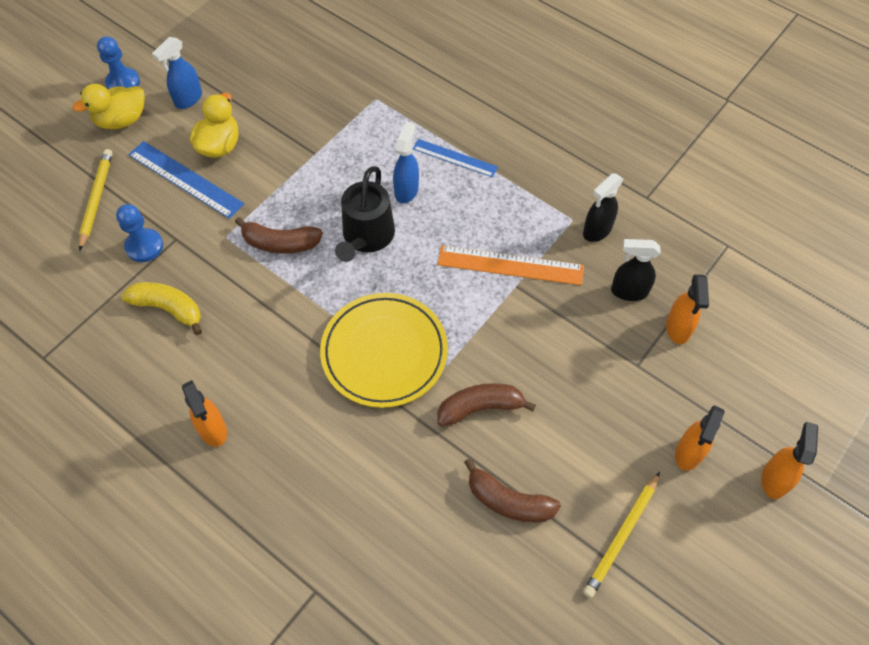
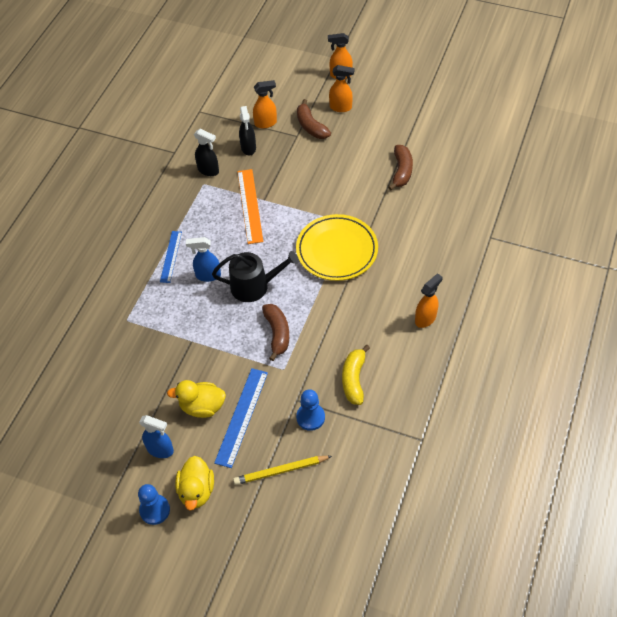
camera: 105 degrees left, 5 degrees down
(122, 120) = (196, 491): yellow duck -> yellow duck turned 45 degrees clockwise
(480, 408) = (353, 196): brown banana -> brown banana (311, 126)
(621, 536) = (398, 124): yellow pencil -> none

